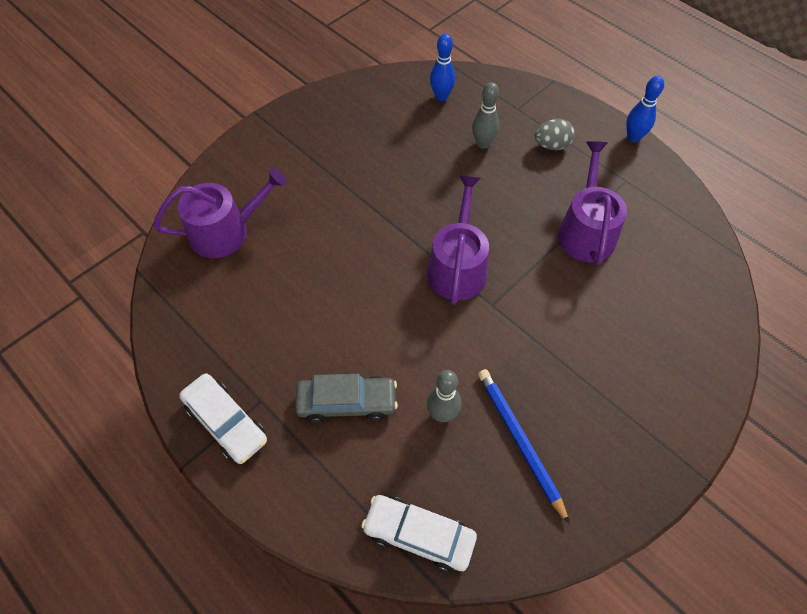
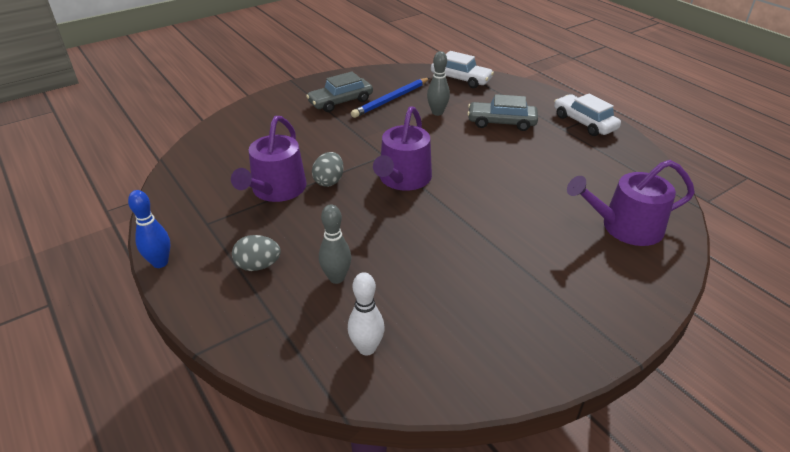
camera: 170 degrees left, 20 degrees down
(441, 96) = (367, 348): blue bowling pin -> white bowling pin
(520, 441) = (391, 99): blue pencil -> blue pencil turned 60 degrees clockwise
(537, 251) = (329, 181): none -> grey egg
(594, 422) = (340, 101): none -> grey car

